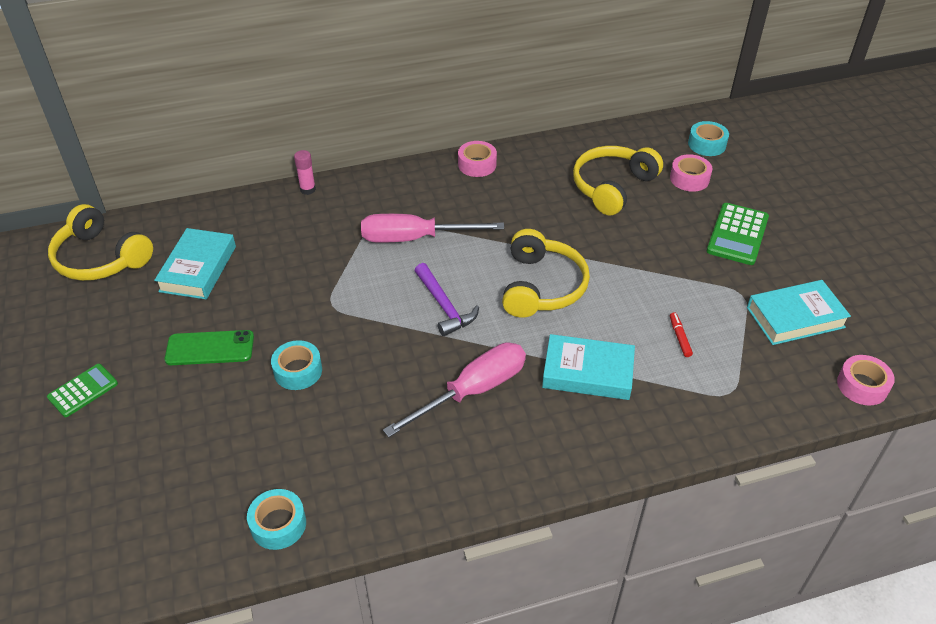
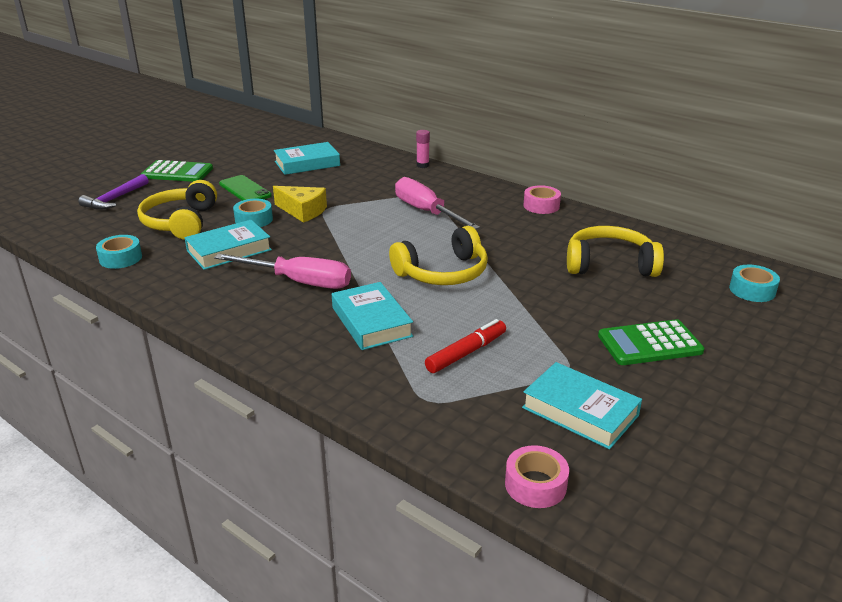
camera: 55 degrees right, 15 degrees down
(83, 391) = (177, 172): green calculator -> green calculator, size x1.54
(101, 258) = (283, 139): yellow headphones -> yellow headphones (181, 222)
(318, 323) = (303, 211): none -> yellow cheese
(352, 419) = (229, 250): none -> turquoise book
(444, 306) = (372, 244): purple hammer -> purple hammer (115, 199)
(679, 337) = (466, 353): red marker -> red marker, size x1.77
(689, 179) = (685, 296): pink tape -> none

